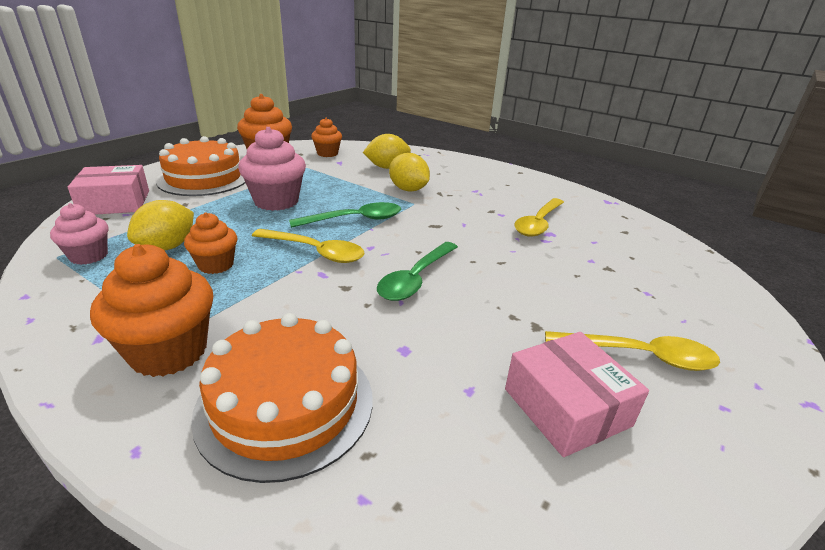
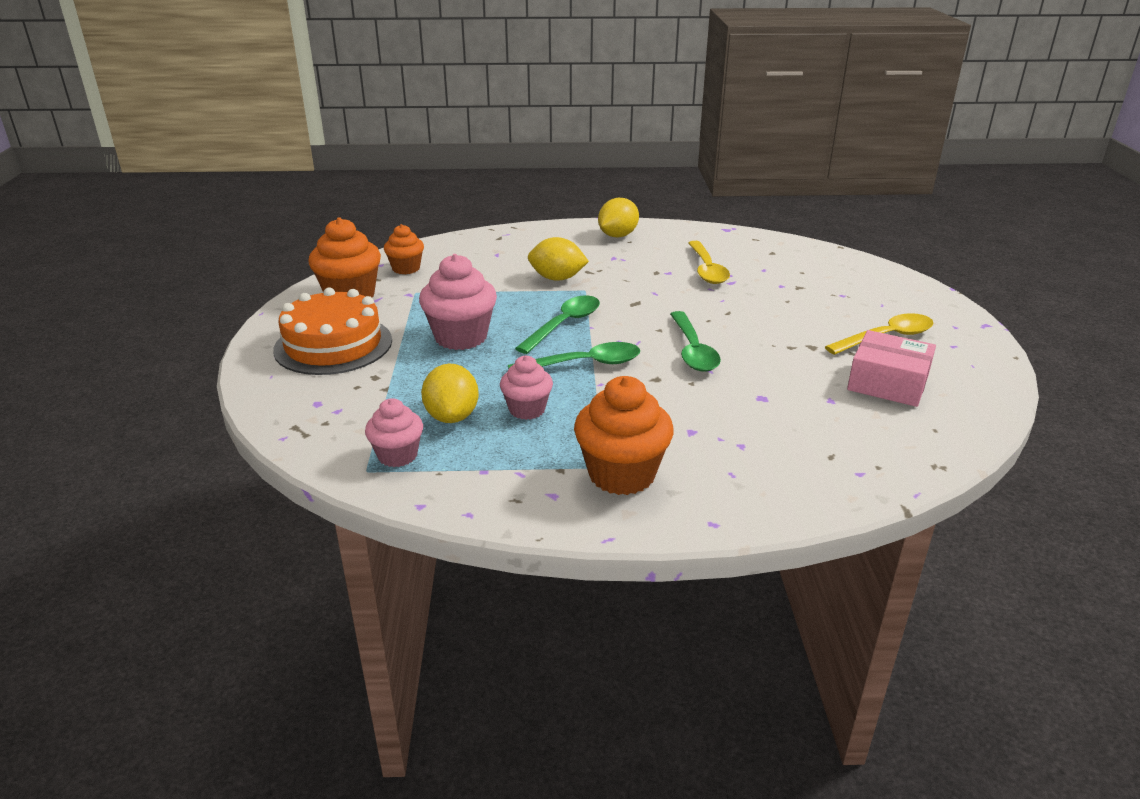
camera: 35 degrees left, 0 degrees up
(115, 203) = (298, 406): pink box -> none
(216, 265) = (527, 409): orange cupcake -> pink cupcake
(285, 404) = (749, 459): orange cake -> none
(315, 252) = (584, 364): yellow spoon -> green spoon
(387, 167) = (496, 262): yellow lemon -> yellow lemon (617, 235)

